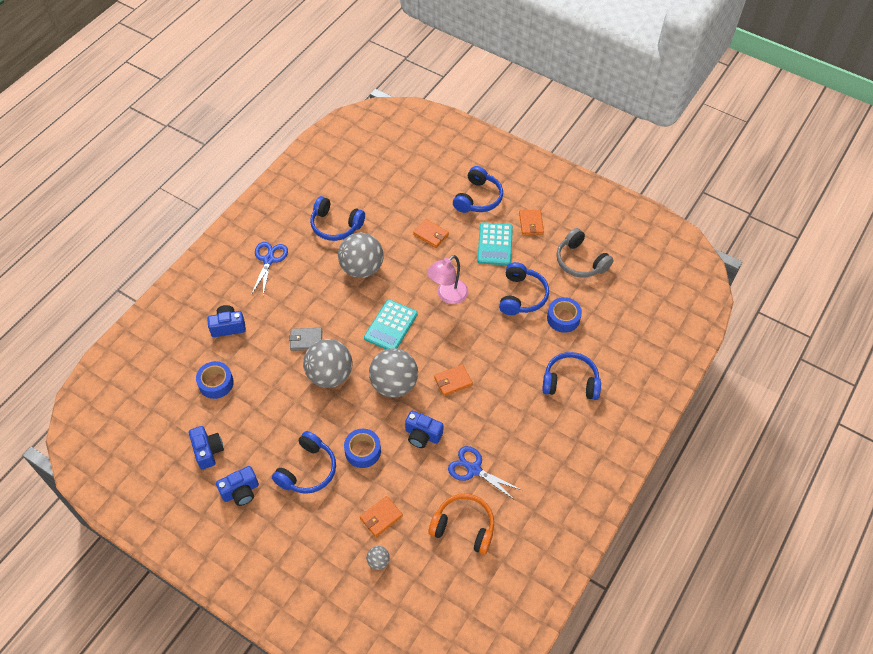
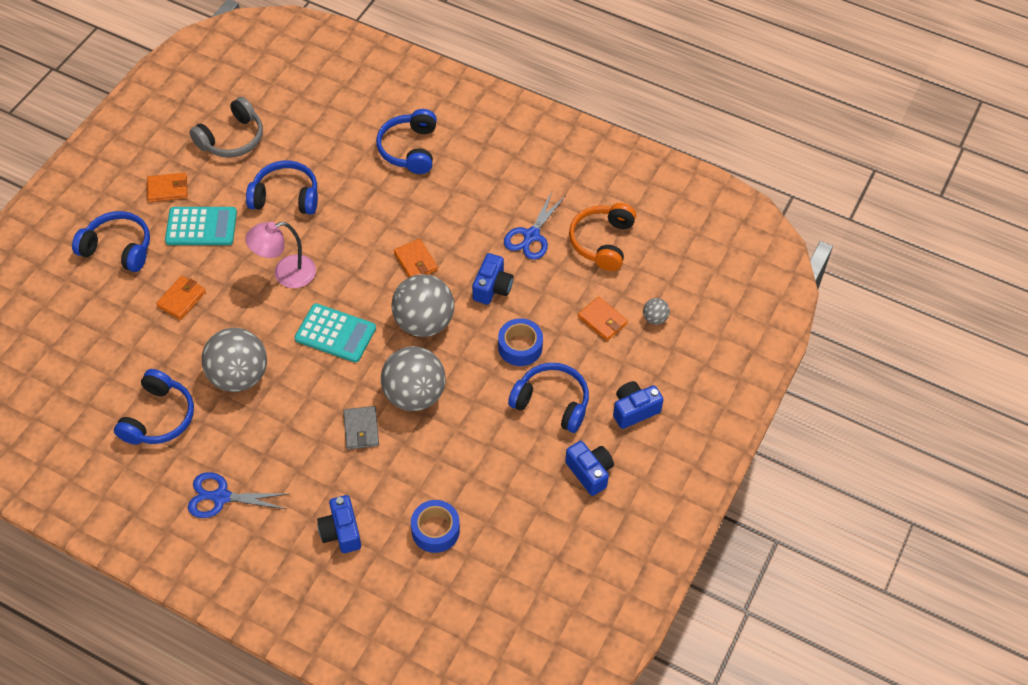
camera: 95 degrees left, 0 degrees up
(208, 451) = (538, 521): blue camera -> blue camera (634, 410)
(447, 296) = (286, 274): pink lamp -> pink lamp turned 120 degrees clockwise
(563, 318) = (319, 155): blue tape -> none

